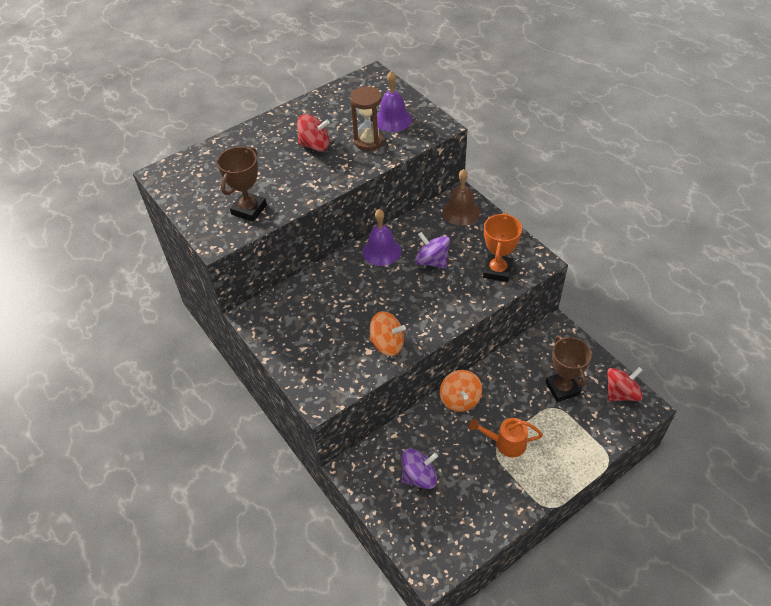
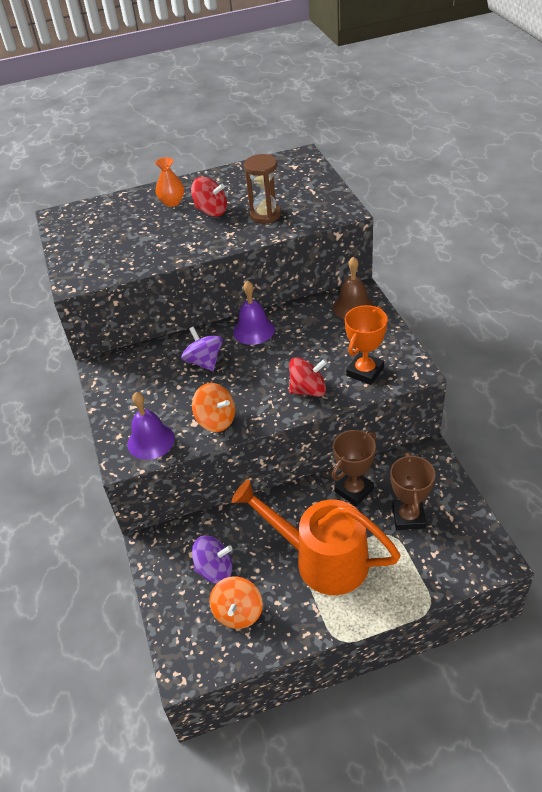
camera: 20 degrees right, 5 degrees down
(249, 209) = (118, 259): brown trophy -> brown trophy (354, 490)
(271, 142) = (172, 202): none -> orange vase
(393, 119) = (300, 198): purple bell -> purple bell (151, 441)
(432, 261) = (300, 349): purple spinning top -> purple spinning top (204, 362)
(460, 399) = (292, 502): orange spinning top -> orange spinning top (238, 612)
(505, 443) = (321, 559): orange watering can -> orange watering can, size x2.04
(621, 393) = (474, 538): red spinning top -> red spinning top (308, 390)

